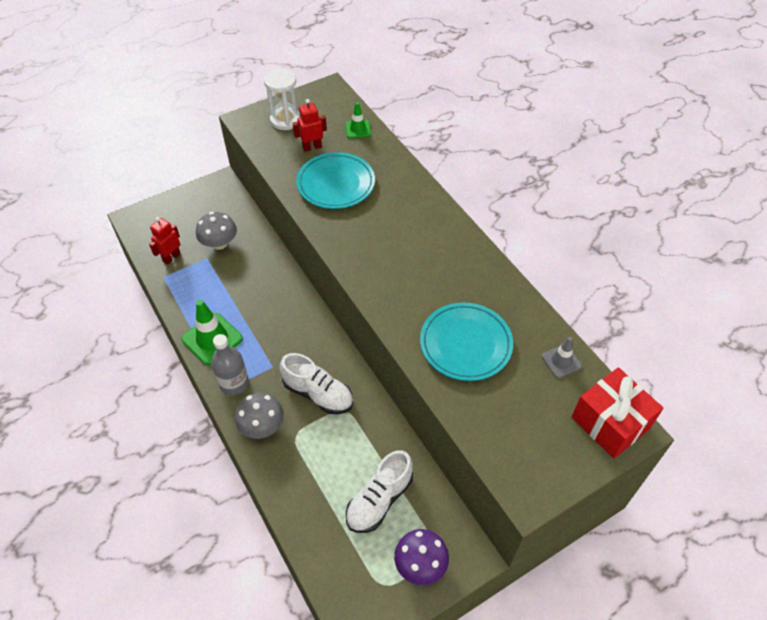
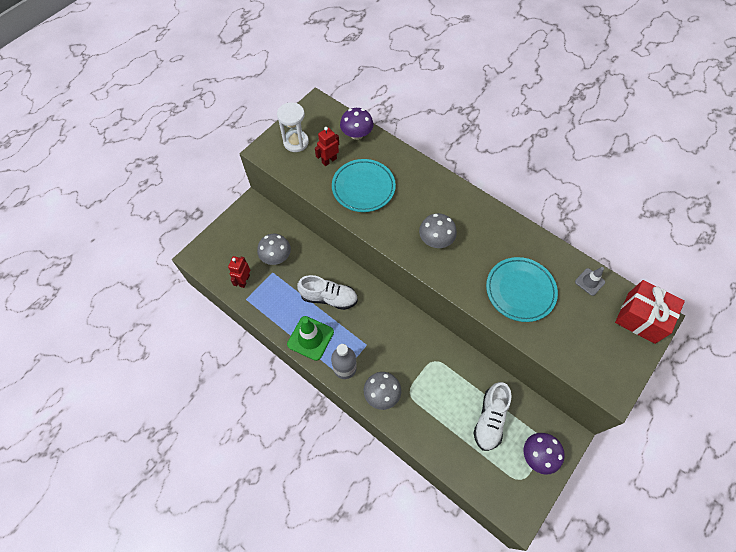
camera: 20 degrees left, 10 degrees up
(318, 393) = (410, 354): white shoe -> white shoe (329, 298)
(358, 129) = (357, 134): green traffic cone -> purple mushroom
(391, 260) = (435, 240): none -> grey mushroom

